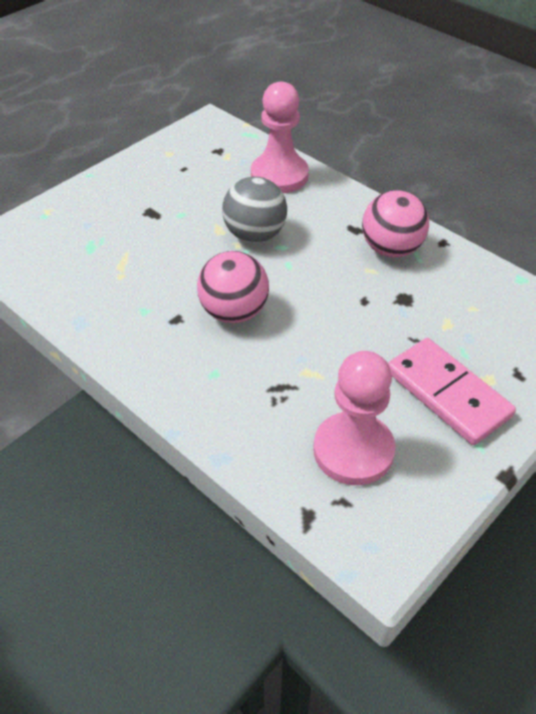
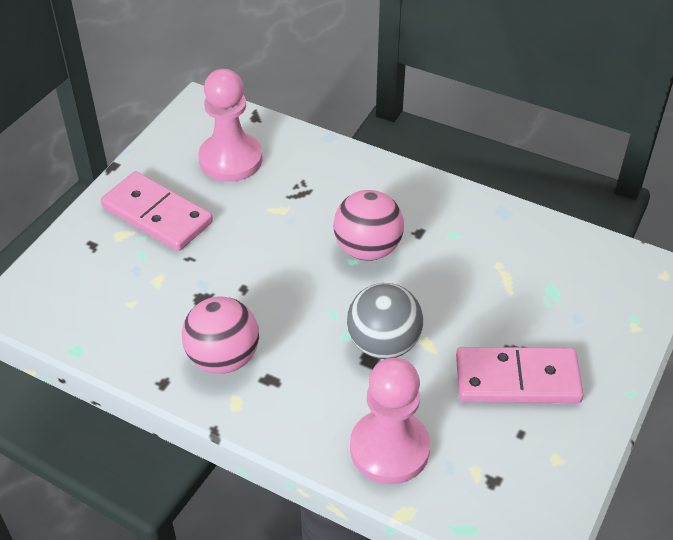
camera: 165 degrees right, 0 degrees up
(164, 195) = (517, 379): none -> pink domino

